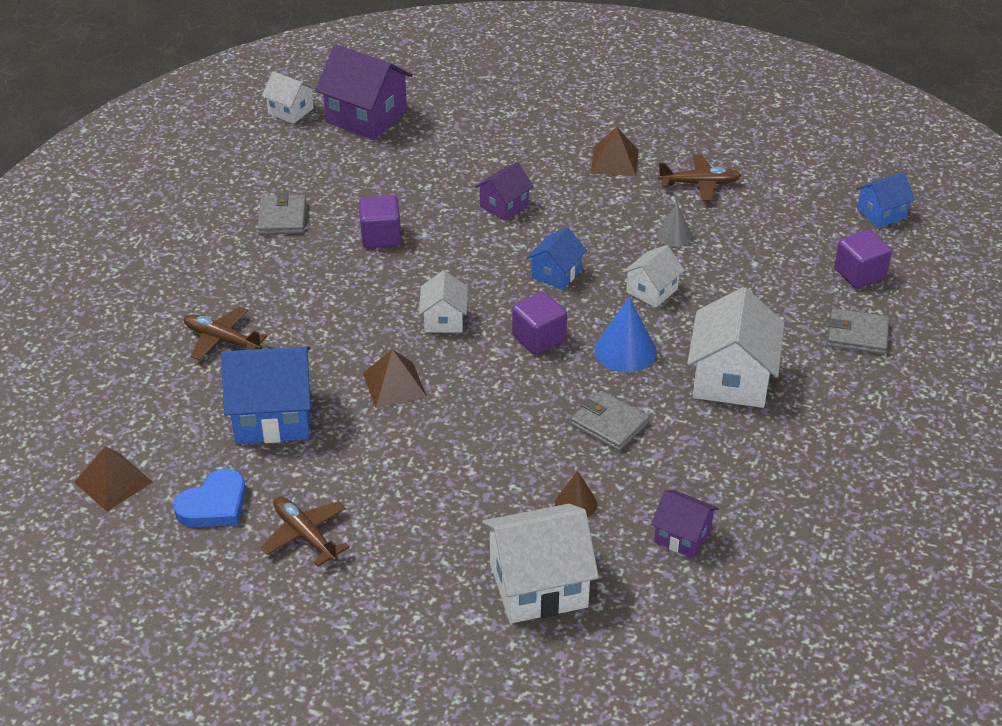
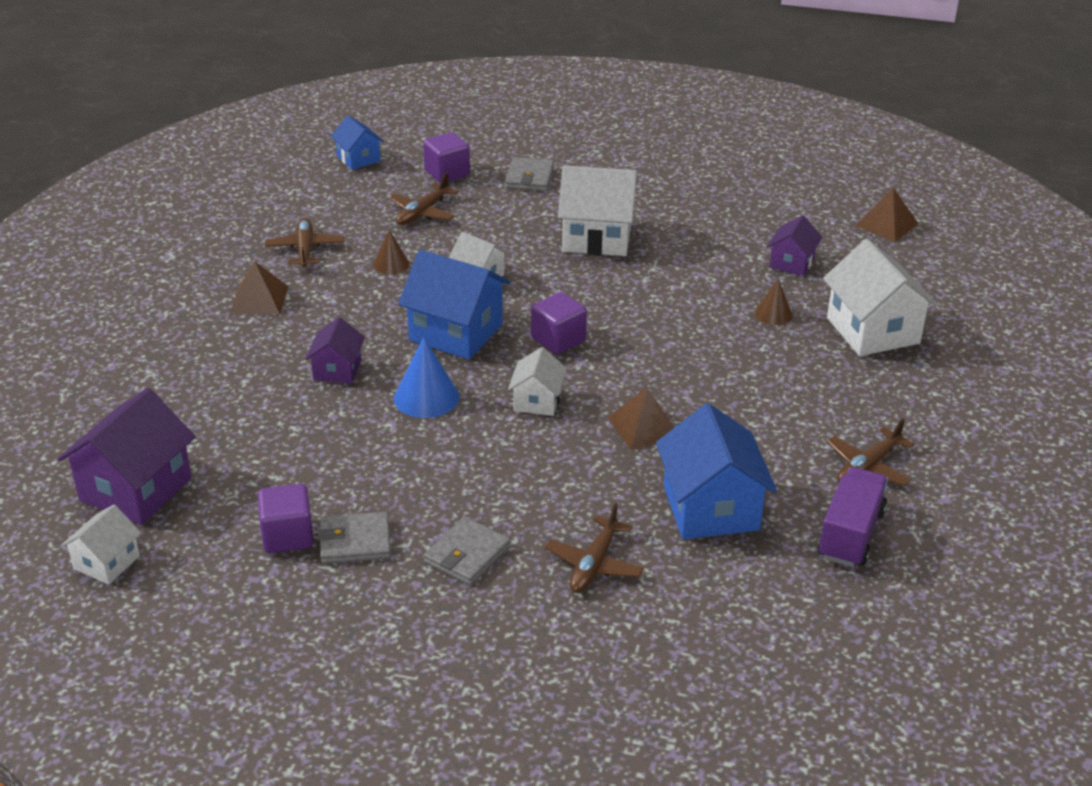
camera: 95 degrees left, 5 degrees down
(113, 482) = (844, 618): brown pyramid -> brown pyramid (886, 224)
(214, 505) = (850, 534): blue heart -> purple truck
(380, 236) = (393, 456): purple cube -> purple cube (288, 536)
(444, 320) = (537, 401): white house -> white house turned 75 degrees counterclockwise
(504, 206) = (337, 370): purple house -> purple house turned 60 degrees clockwise
(556, 273) = (455, 332): blue house -> blue house, size x1.80
(609, 424) = (669, 298): grey wallet -> grey wallet (467, 555)
(625, 351) = (569, 291): blue cone -> blue cone (426, 397)
(674, 235) = (391, 264): grey cone -> brown cone
(773, 256) = (423, 212): none -> brown plane

